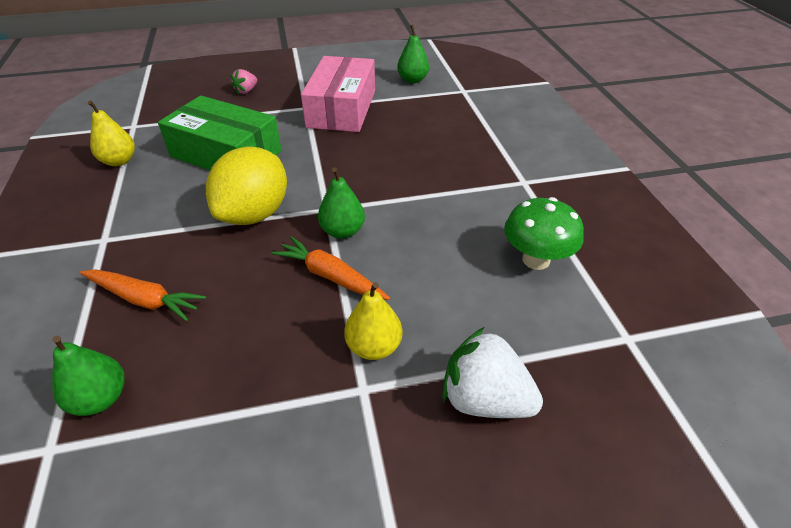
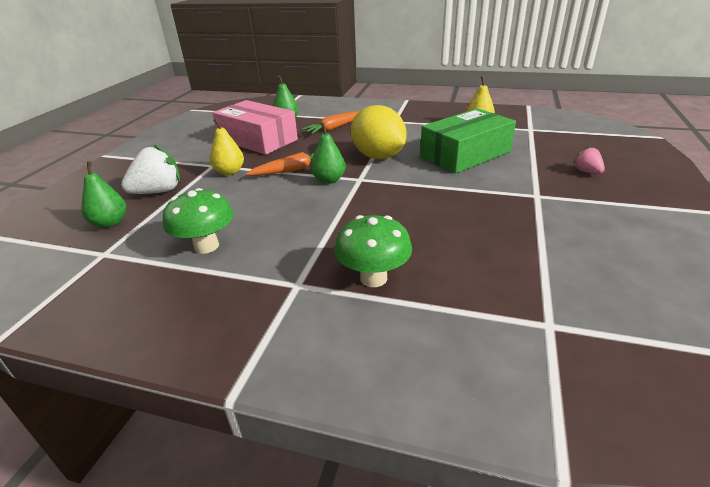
camera: 120 degrees right, 10 degrees down
(342, 109) = (525, 213): pink box -> pink box (257, 140)
(412, 80) = (600, 285): green pear -> green pear (110, 223)
(482, 152) = (373, 278): none -> green mushroom

